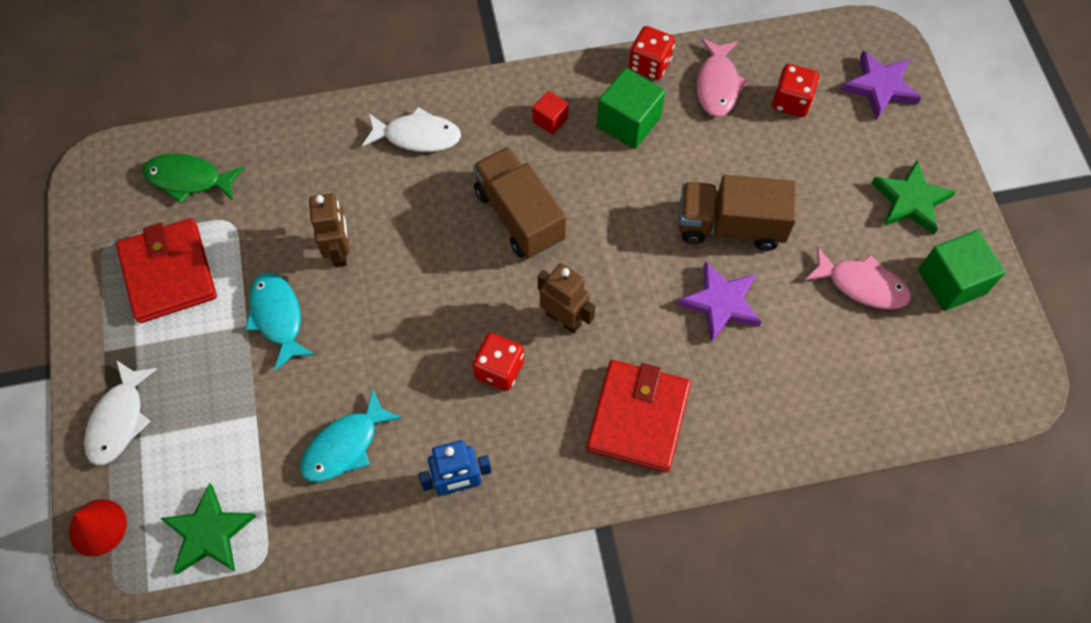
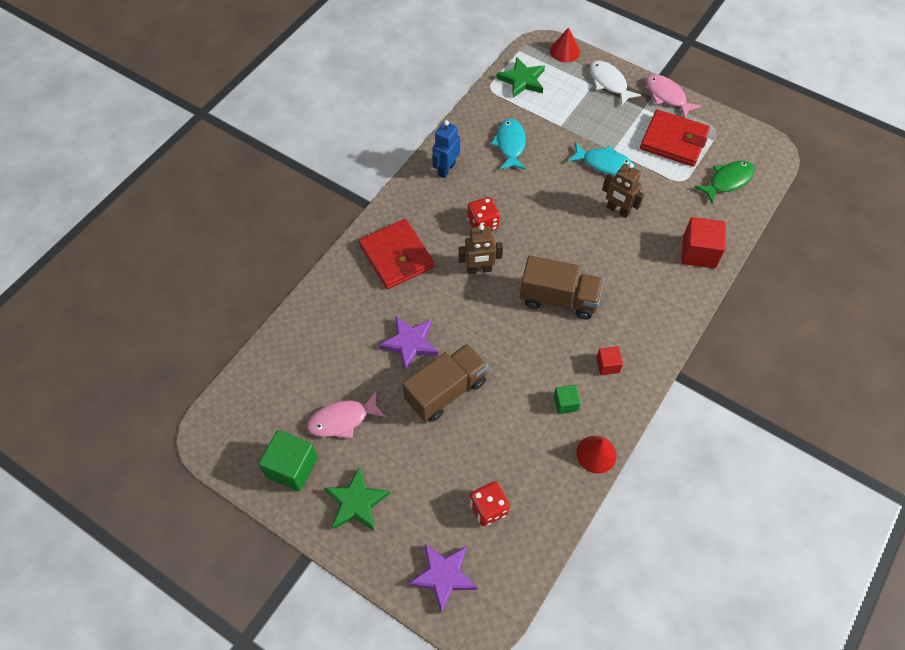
camera: 135 degrees right, 5 degrees down
(326, 139) = (699, 252): none -> red cube
(417, 136) = (660, 294): white fish -> none
(628, 122) = (565, 403): green cube -> green cube, size x0.55
(650, 64) = (596, 454): red dice -> red cone
(717, 85) = (543, 478): pink fish -> pink fish (667, 96)

